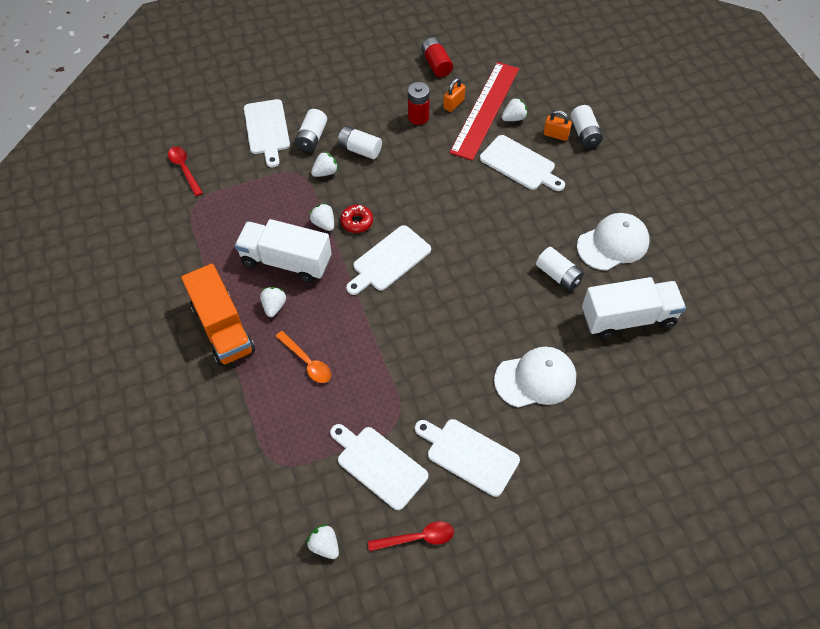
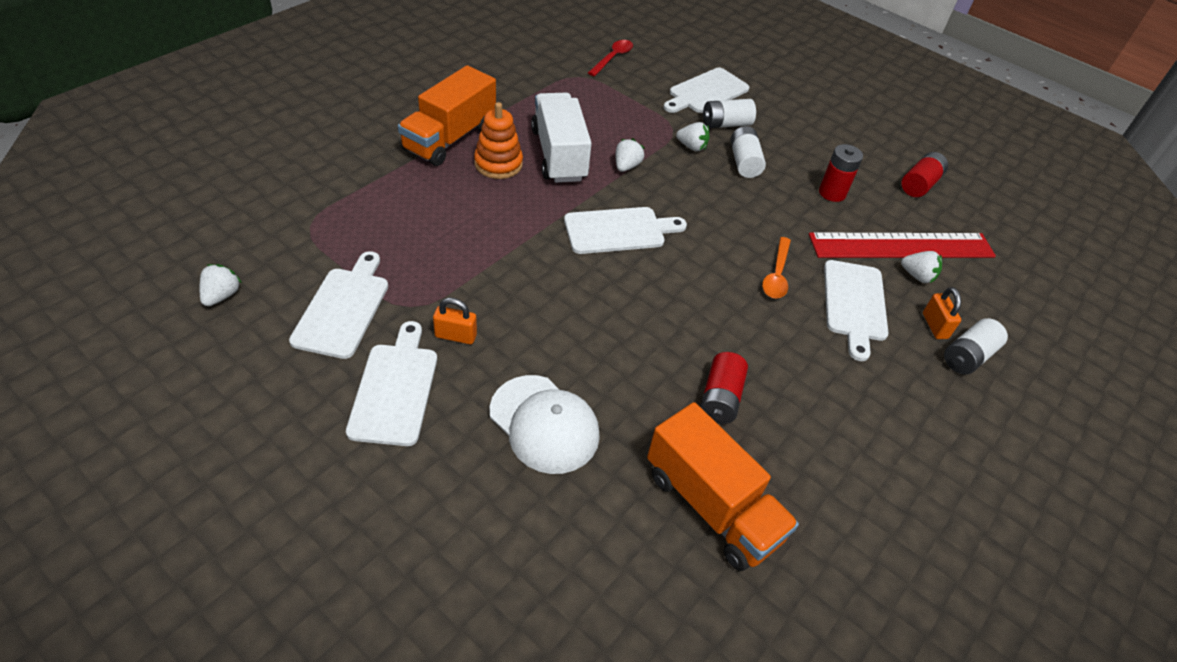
camera: 55 degrees right, 10 degrees down
(274, 306) = (498, 164): white strawberry -> orange stacking toy
(307, 362) = (445, 209): orange spoon -> orange spoon (776, 275)
(357, 222) = (649, 189): red donut -> none
(389, 260) = (619, 230): white cutting board -> white cutting board turned 150 degrees clockwise
(417, 538) = (258, 375): red spoon -> none
(453, 104) = (880, 216): orange padlock -> orange padlock (456, 336)
(558, 275) = (720, 398): white battery -> red battery
(613, 243) = (820, 446): white cap -> none
(628, 318) = (712, 506): white truck -> orange truck

